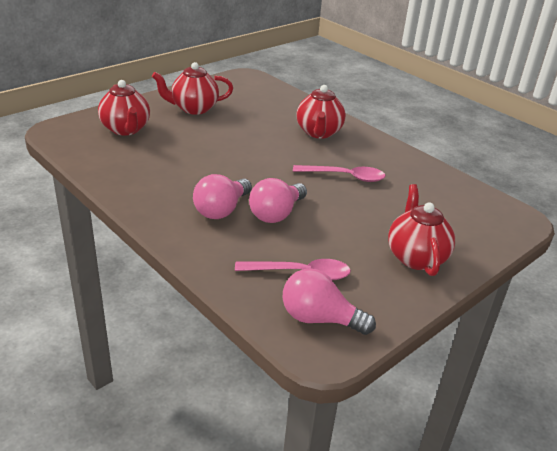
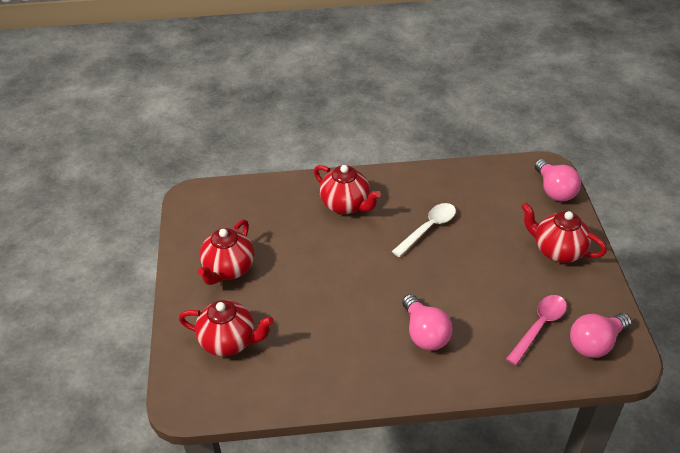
camera: 50 degrees left, 10 degrees up
(276, 214) = (453, 300): pink light bulb -> pink light bulb (554, 190)
(345, 177) = (428, 228): pink spoon -> white spoon

